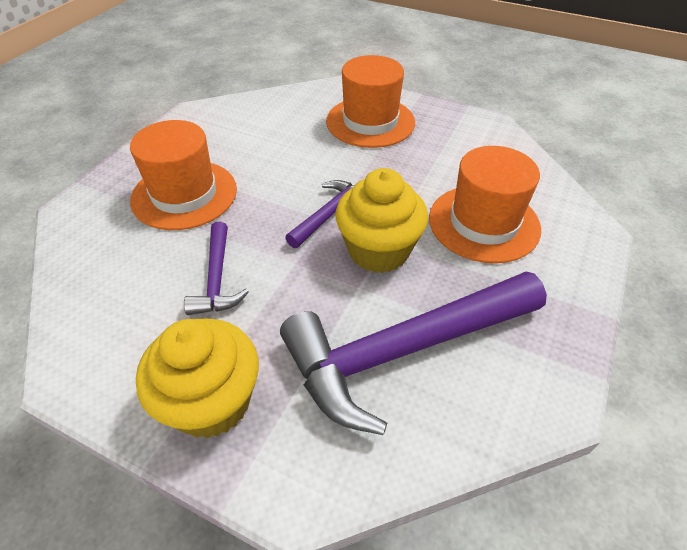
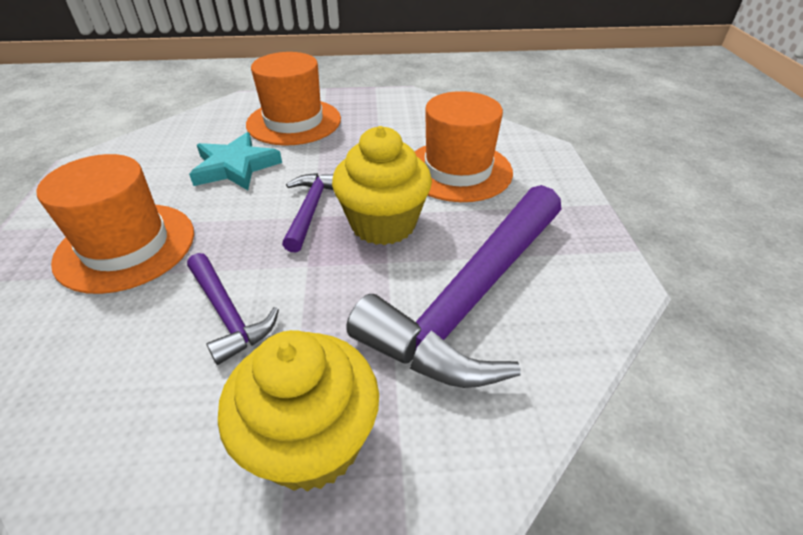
camera: 30 degrees left, 5 degrees down
(297, 152) = (235, 167): none -> turquoise star

